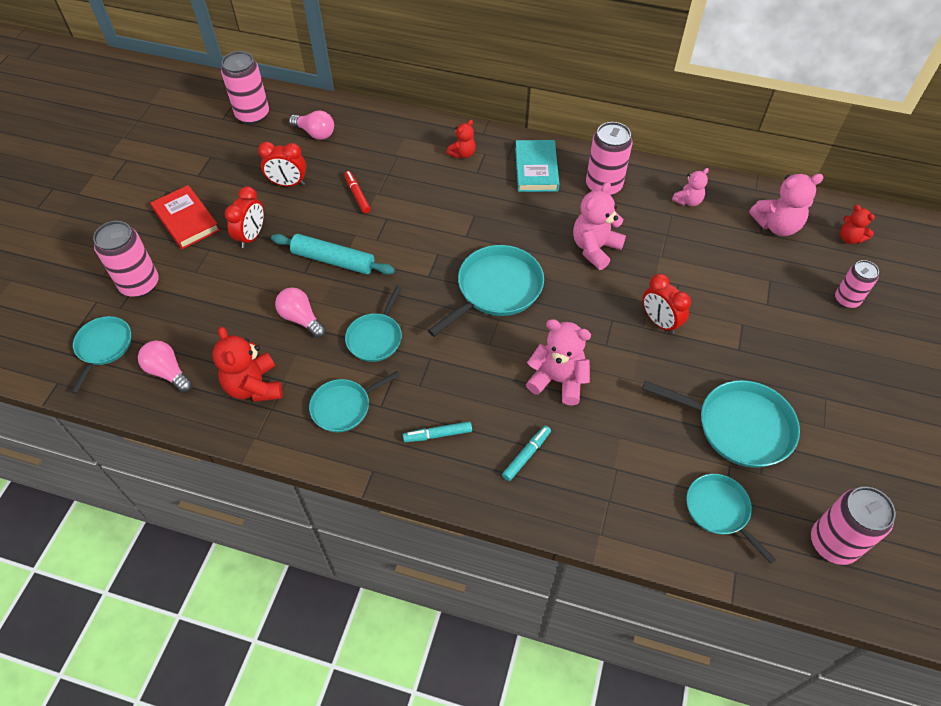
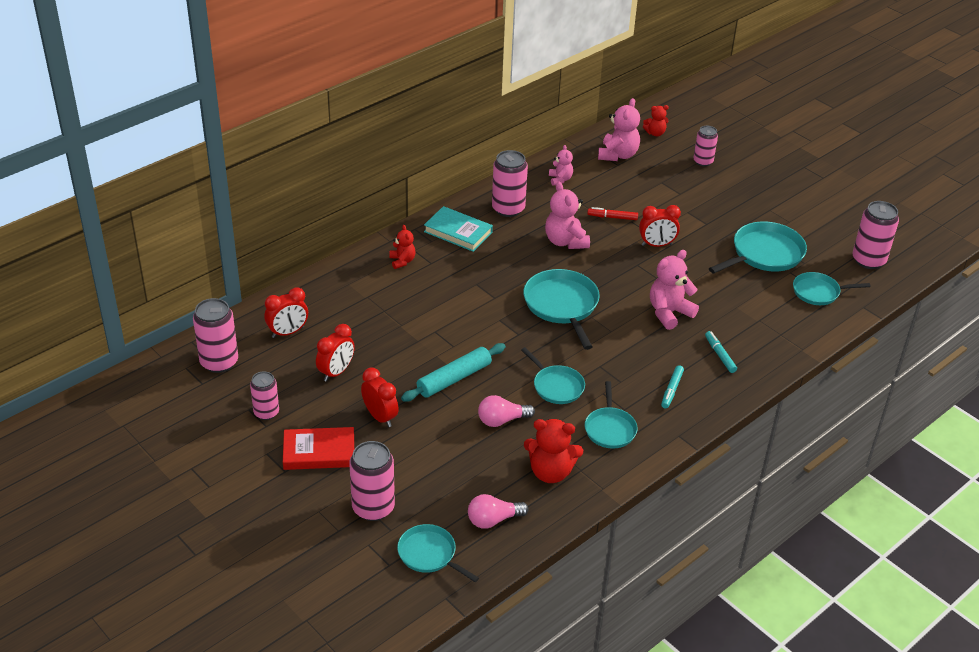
camera: 60 degrees left, 15 degrees down
(212, 168) = (266, 412): none -> pink can
(315, 133) = (288, 332): pink light bulb -> red clock
(357, 195) = (391, 337): red marker -> red marker (612, 217)

